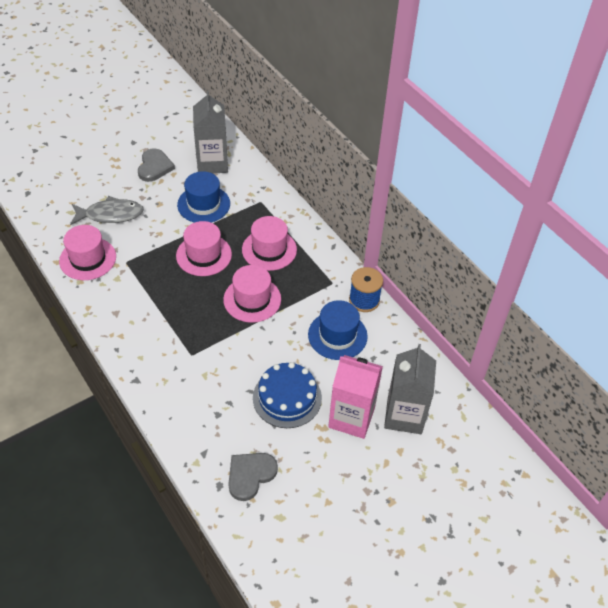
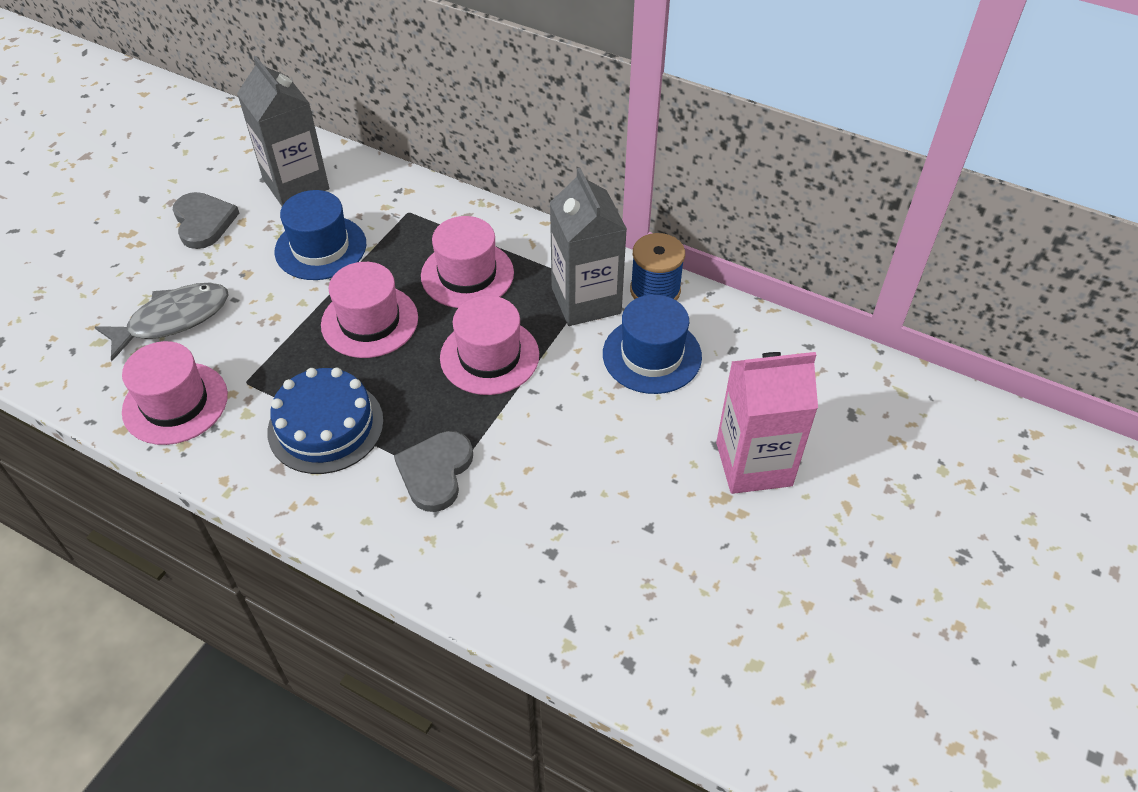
camera: 25 degrees left, 0 degrees up
(250, 475) = (666, 623): grey heart -> grey heart (435, 472)
(287, 397) = (640, 478): blue cake -> blue cake (325, 426)
(404, 415) = (823, 426): grey carton -> grey carton (586, 300)

